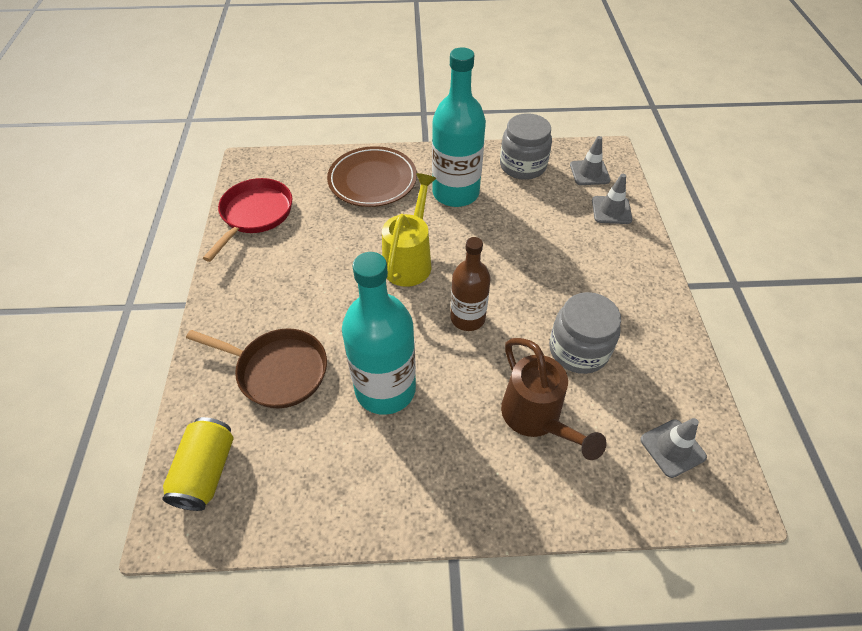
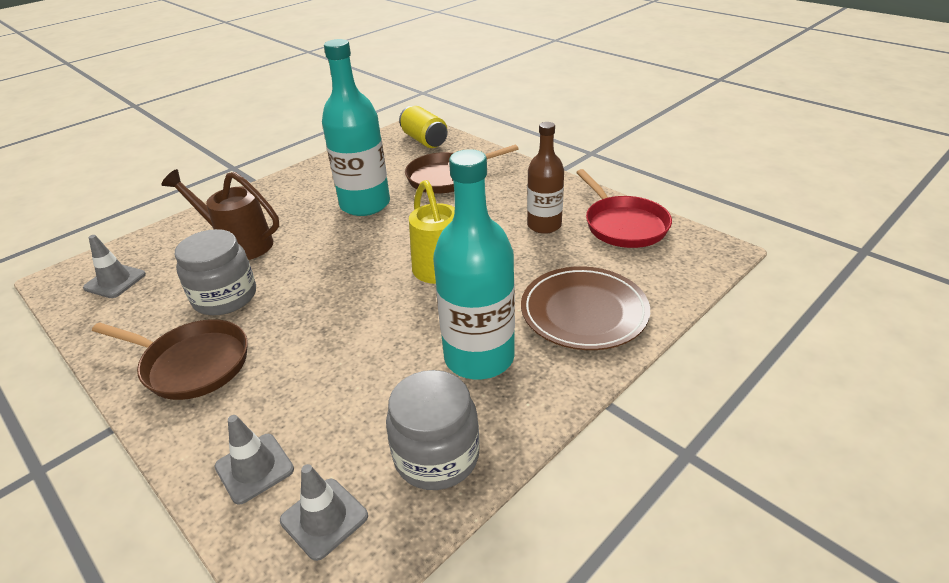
camera: 140 degrees right, 15 degrees down
(467, 318) = (345, 265): brown bottle -> brown bottle (544, 225)
(625, 298) = (191, 364): none -> brown pan

